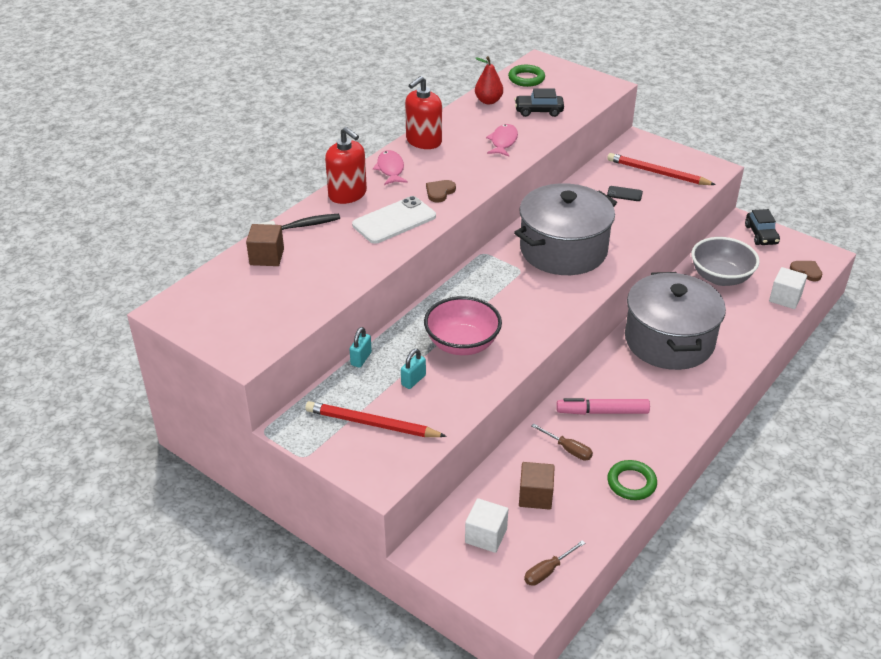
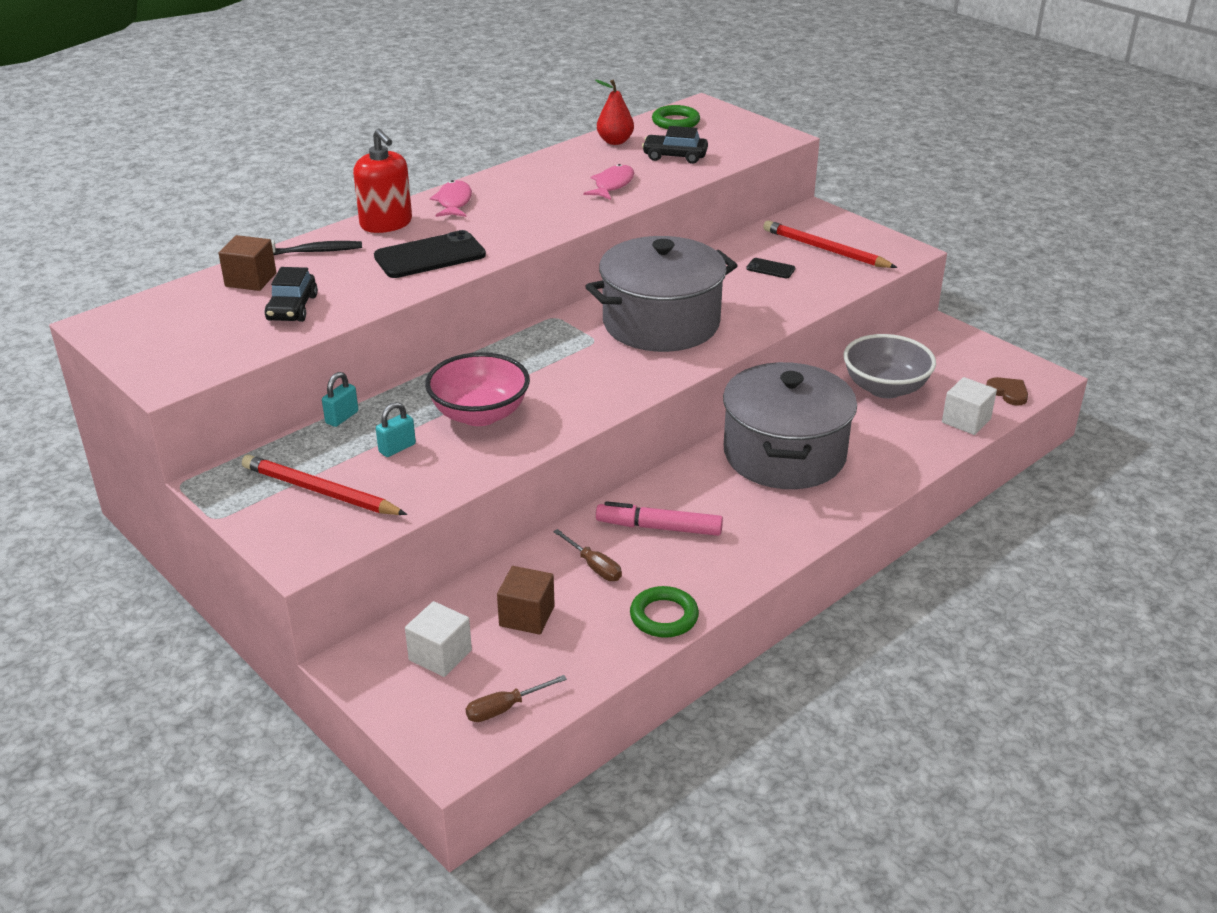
camera: 10 degrees right, 5 degrees down
(394, 221) = (430, 256): white phone -> black phone
(423, 141) = (511, 176): red soap dispenser -> none
(439, 192) = (503, 231): brown heart -> none
(761, 235) = (960, 344): black car -> black car (292, 308)

